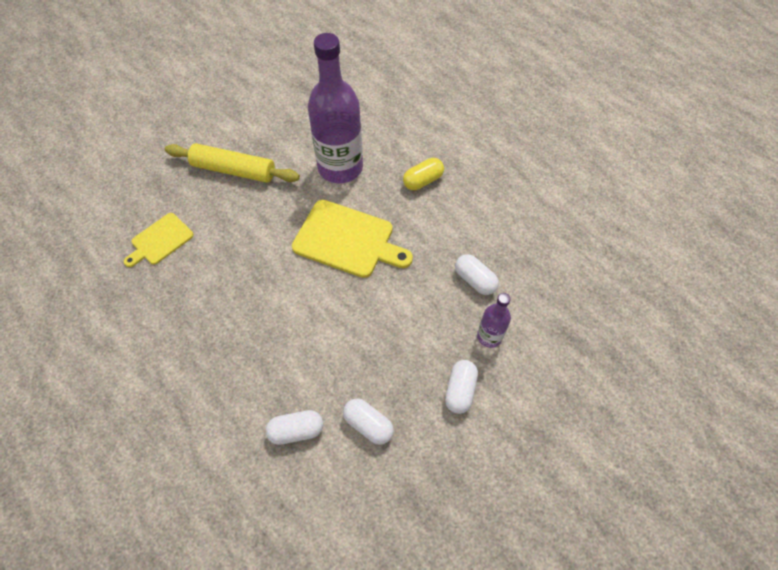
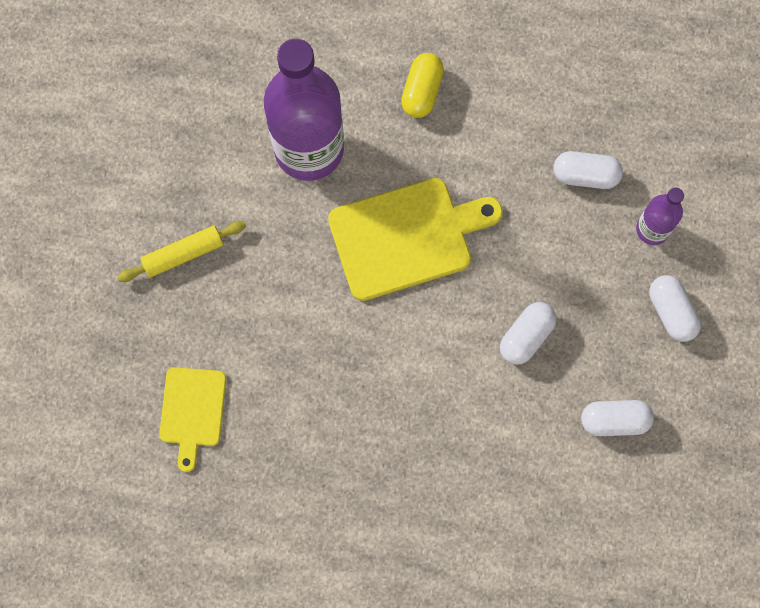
camera: 40 degrees left, 15 degrees up
(234, 170) = (183, 254): yellow rolling pin -> yellow rolling pin, size x0.62
(296, 430) = (551, 485): white capsule -> white capsule (526, 336)

